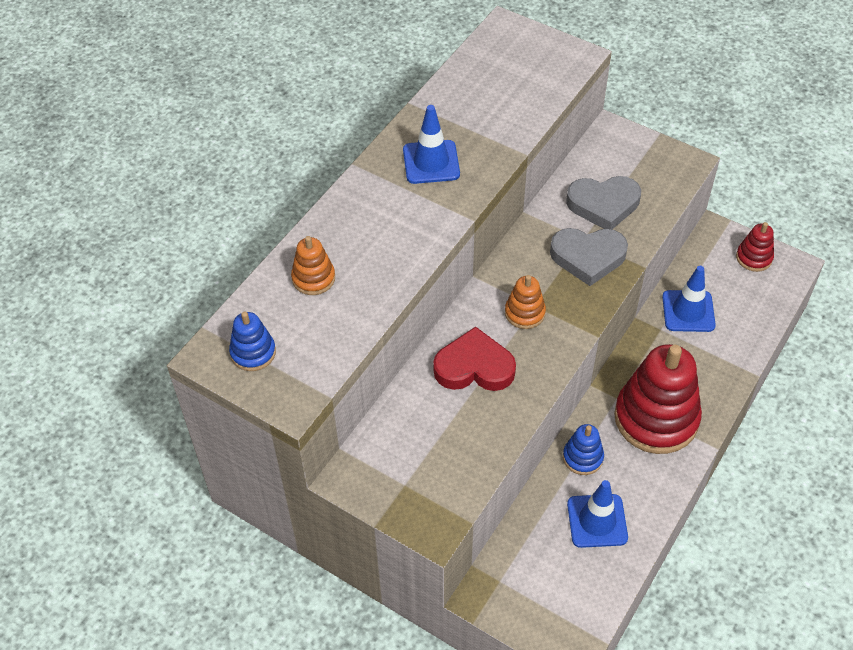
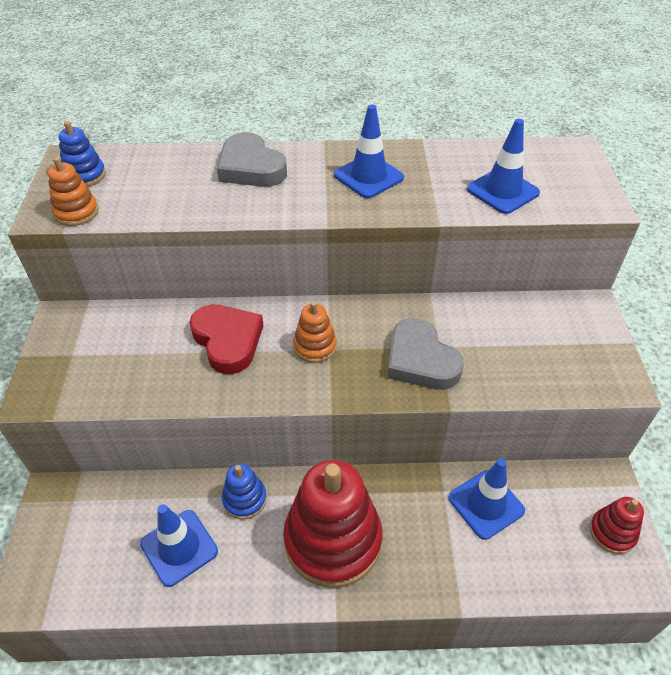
camera: 55 degrees right, 5 degrees down
(313, 278) = (184, 172): orange stacking toy -> orange stacking toy (76, 212)
(518, 97) = (502, 191): none -> blue traffic cone
(603, 205) = (495, 342): grey heart -> grey heart (251, 167)

